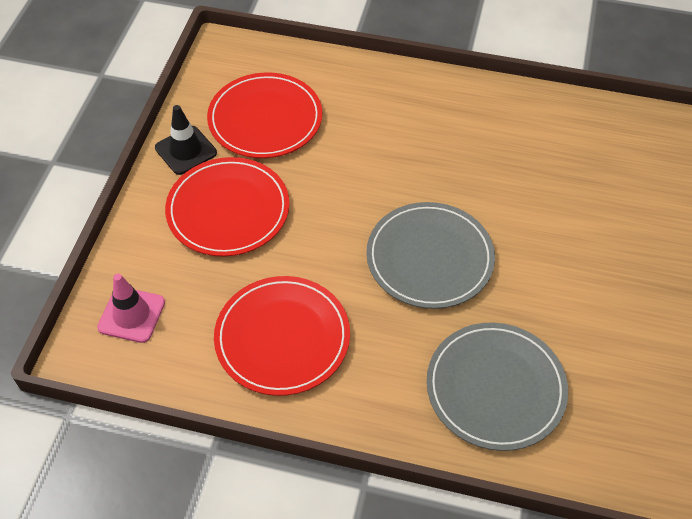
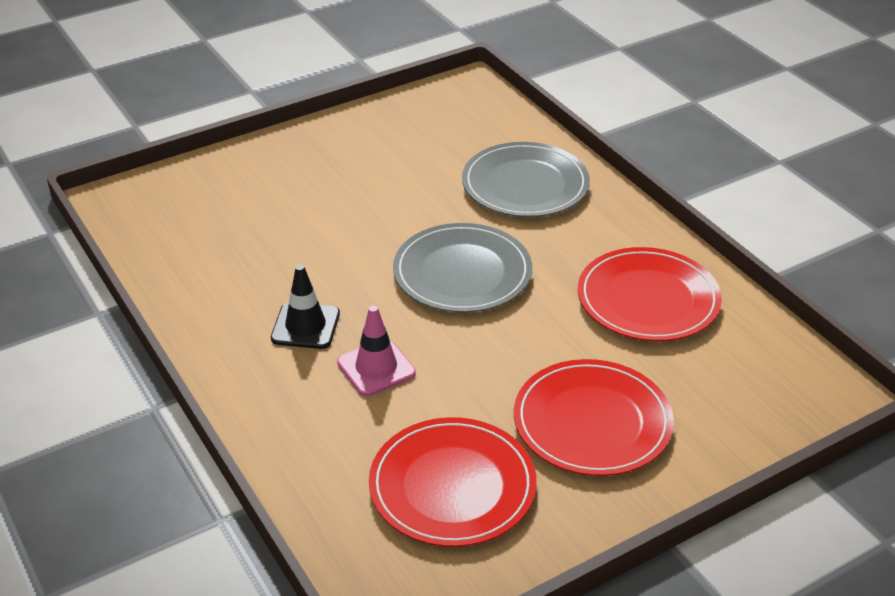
camera: 135 degrees left, 15 degrees down
(131, 315) = (769, 395): pink traffic cone -> pink traffic cone (376, 368)
(186, 150) = (575, 513): black traffic cone -> black traffic cone (305, 326)

